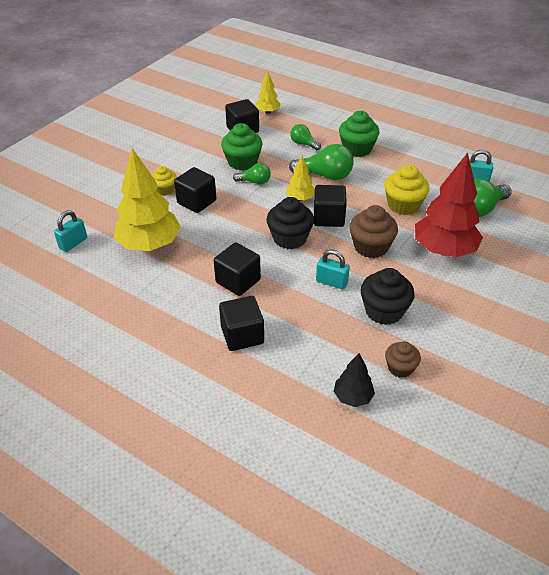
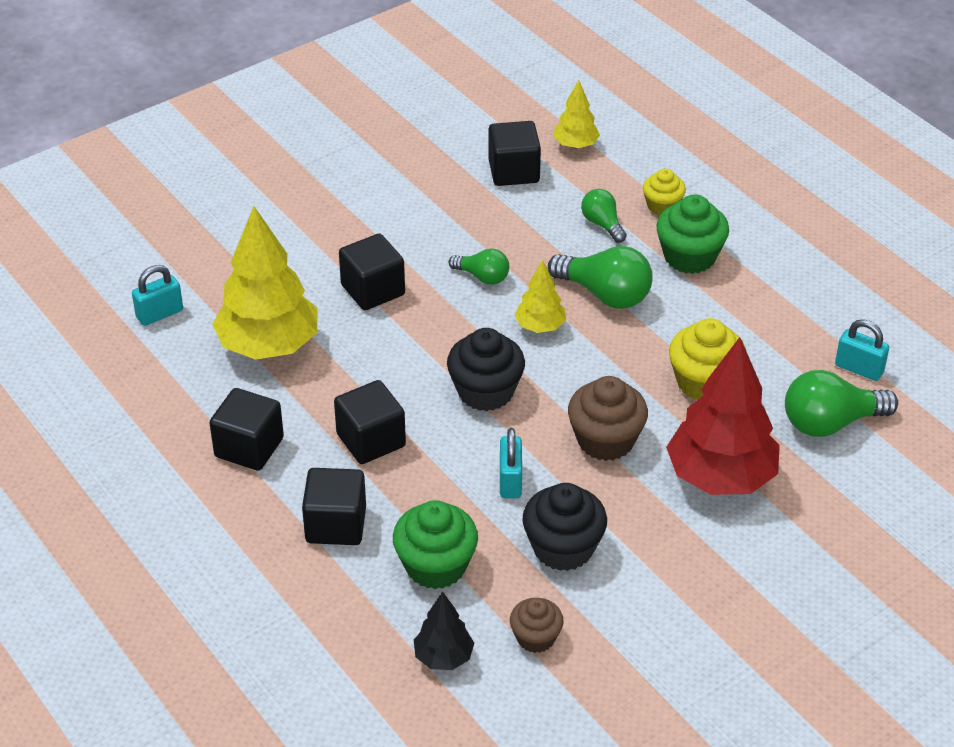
camera: 20 degrees right, 0 degrees up
(165, 190) = (333, 256): yellow cupcake -> yellow cupcake (662, 206)
(242, 162) = (481, 235): green cupcake -> green cupcake (436, 566)
(328, 218) = (567, 372): black cube -> black cube (249, 447)
(331, 282) = (510, 481): turquoise padlock -> turquoise padlock turned 45 degrees clockwise

